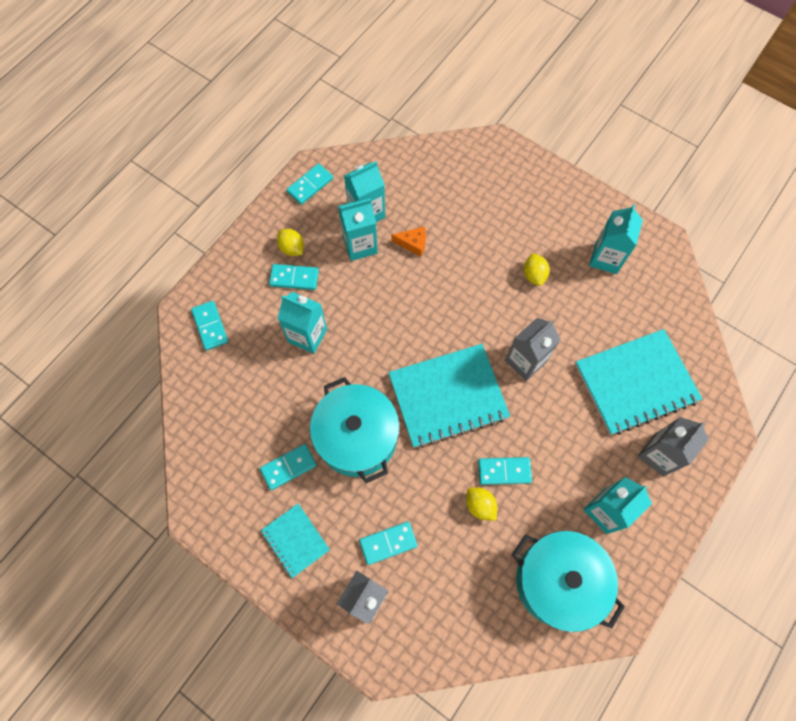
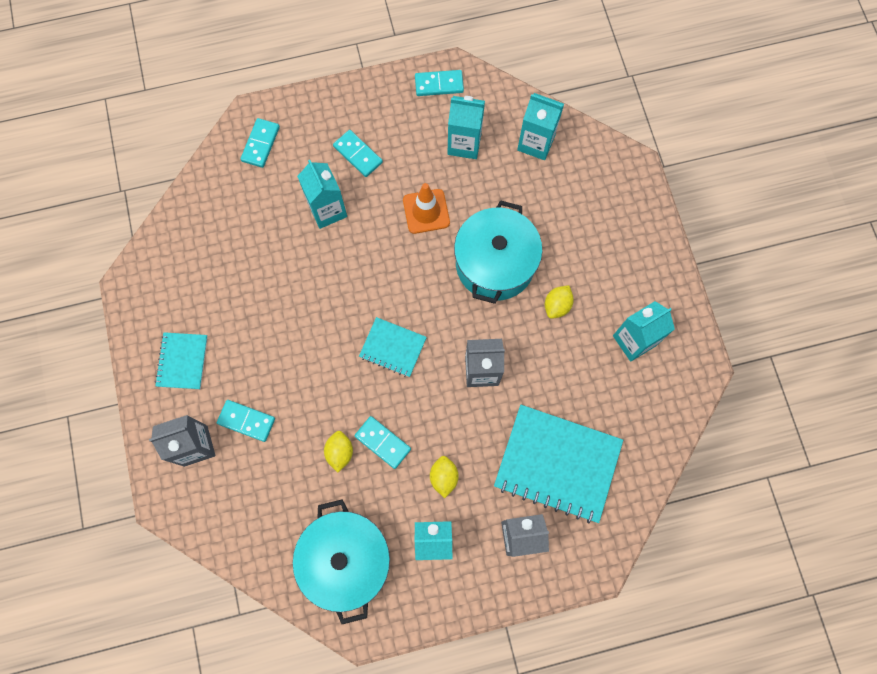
camera: 40 degrees right, 5 degrees up
(288, 467) = (224, 302): turquoise domino -> none
(292, 248) = (377, 128): yellow lemon -> yellow lemon (443, 477)
(357, 437) = (294, 321): turquoise pot -> turquoise pot (495, 263)
(360, 245) = (434, 167): turquoise carton -> turquoise carton (536, 143)
(382, 280) = (426, 211): none -> orange traffic cone
(413, 243) = (479, 199): orange cheese -> none
(448, 396) = (393, 347): turquoise notebook -> turquoise notebook, size x0.53

